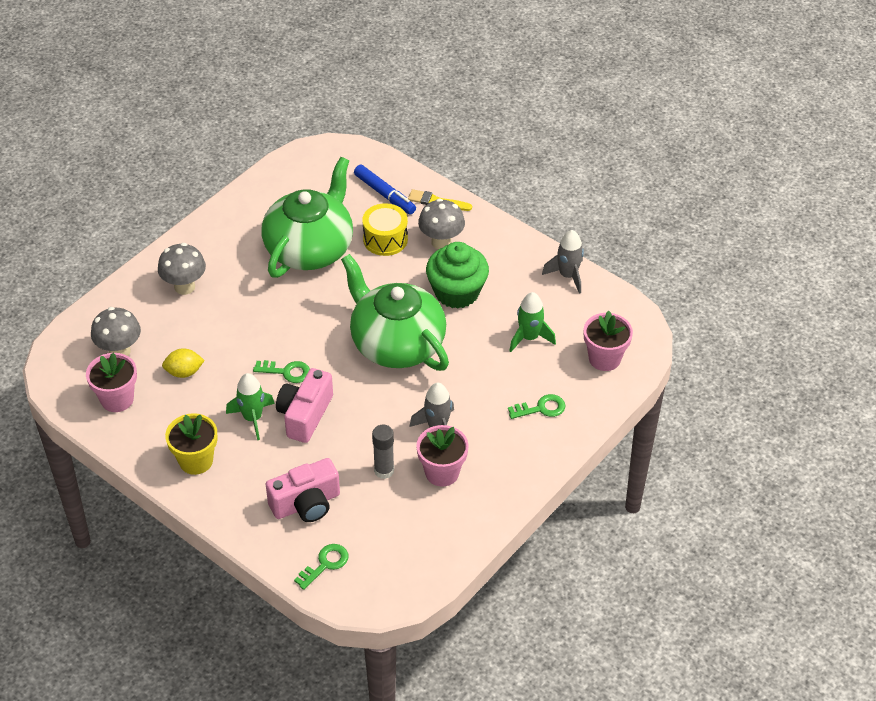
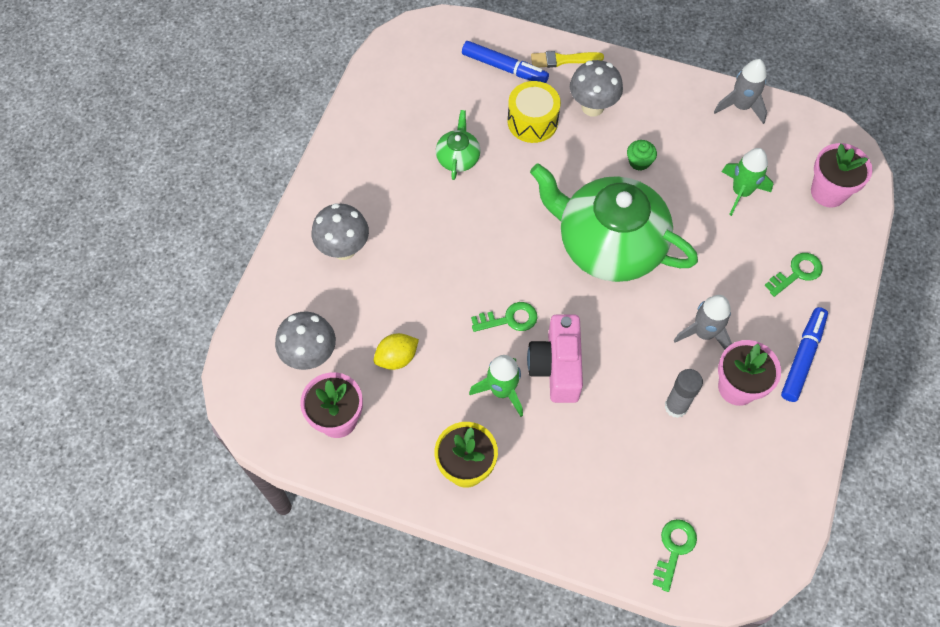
camera: 20 degrees left, 15 degrees up
(306, 504) = (614, 479): pink camera -> none
(310, 248) = (458, 158): green teapot -> green teapot, size x0.43
(457, 292) = (639, 162): green cupcake -> green cupcake, size x0.42
(509, 468) = (802, 357): none -> blue marker

